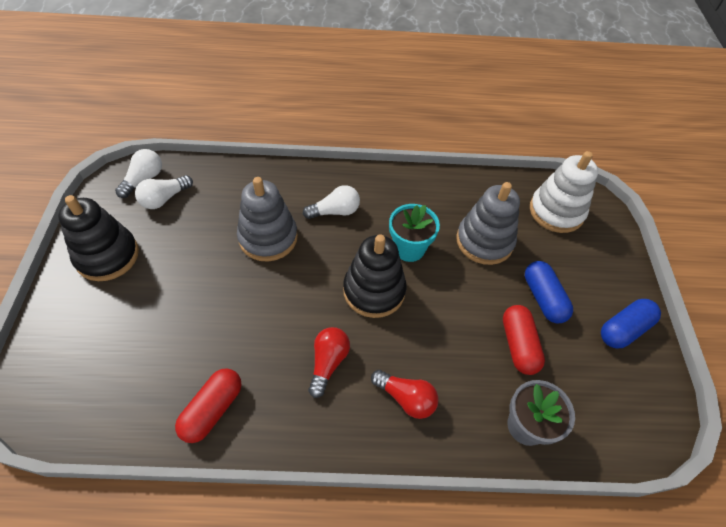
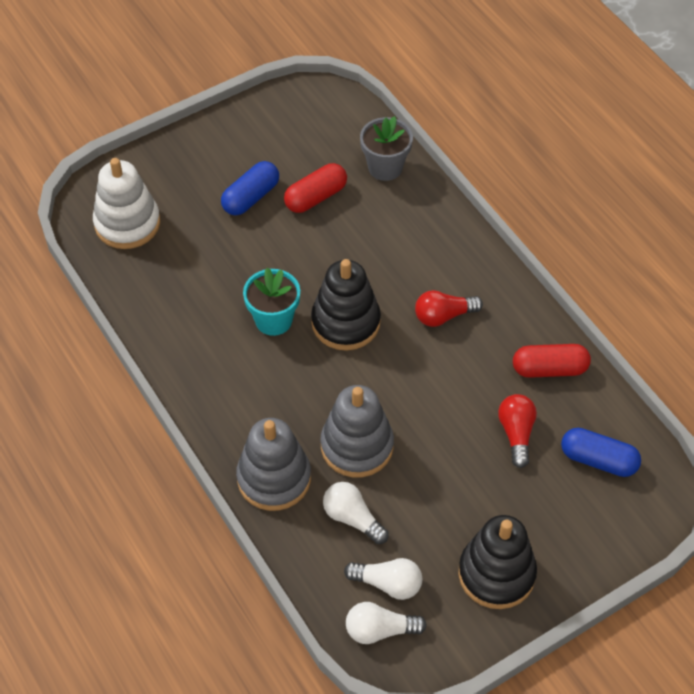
camera: 120 degrees left, 0 degrees up
(335, 211) = (275, 408): white light bulb -> white light bulb (352, 518)
(406, 398) = (427, 249): red light bulb -> red light bulb (516, 433)
(484, 241) = (215, 265): grey stacking toy -> grey stacking toy (274, 478)
(624, 329) = (241, 135): blue capsule -> blue capsule (598, 460)

